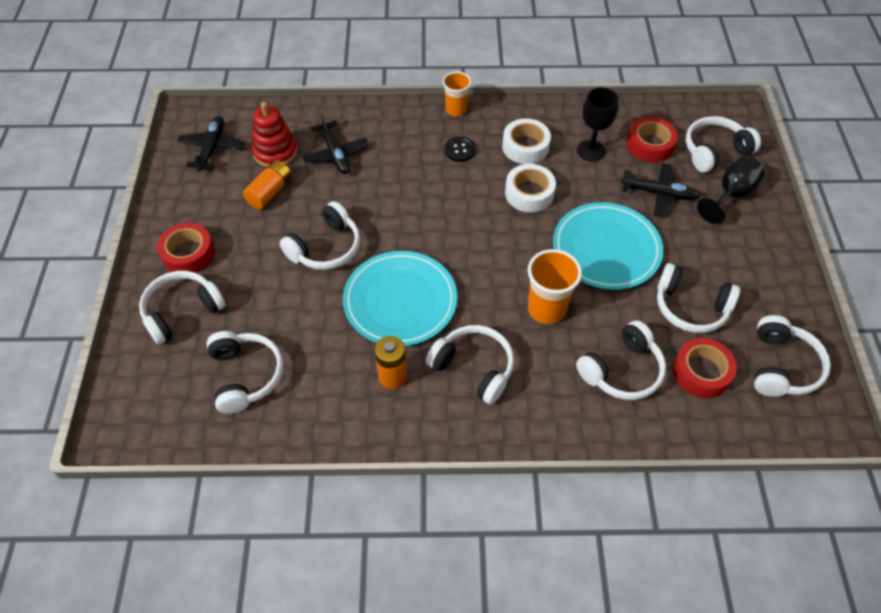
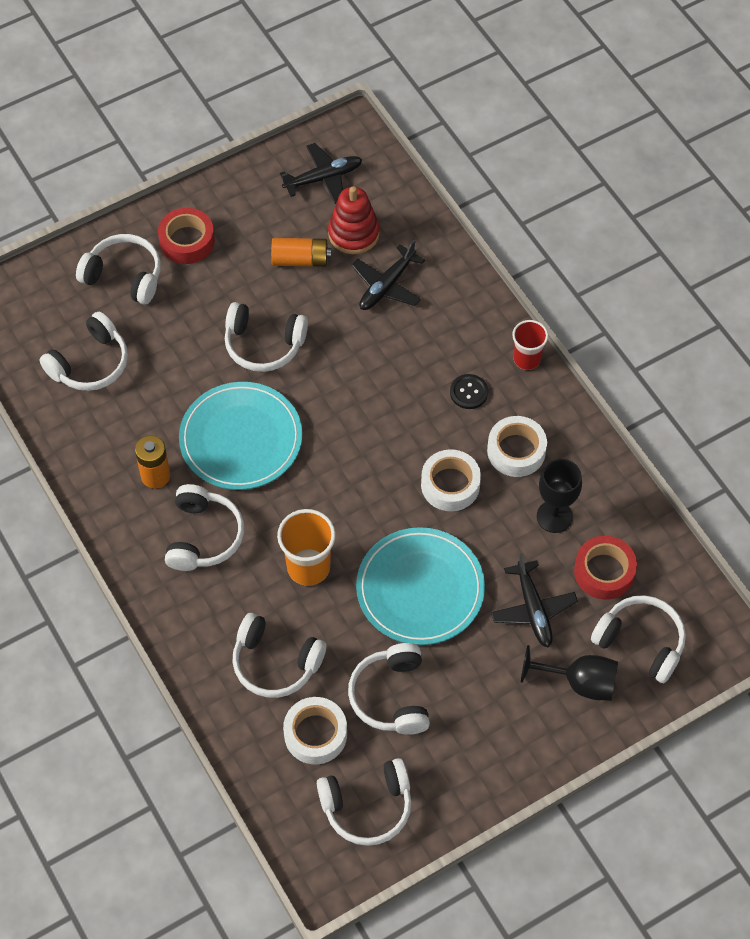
camera: 60 degrees right, 5 degrees up
(456, 109) = (527, 359): orange cup -> red cup
(701, 372) = (315, 734): red tape -> white tape

